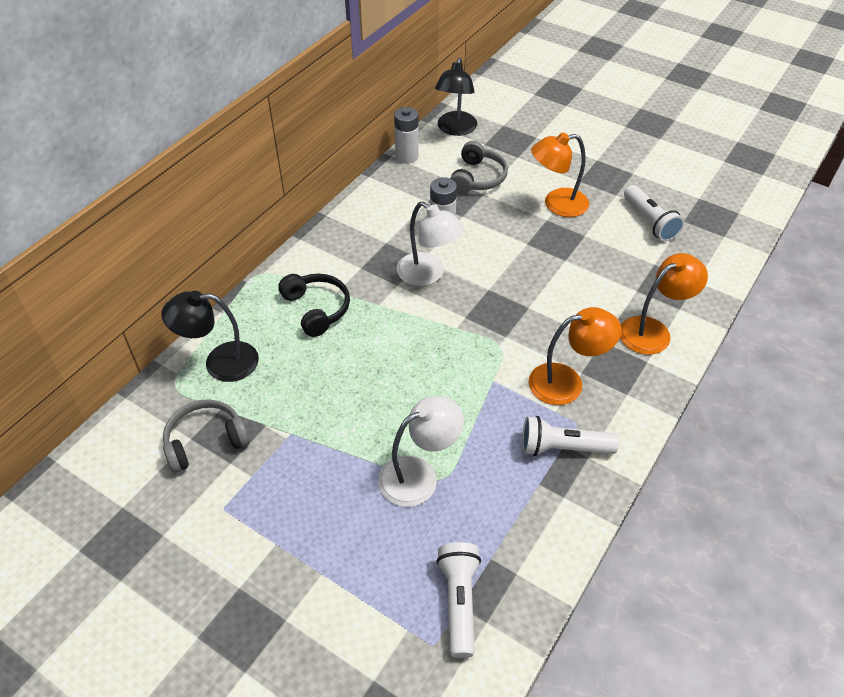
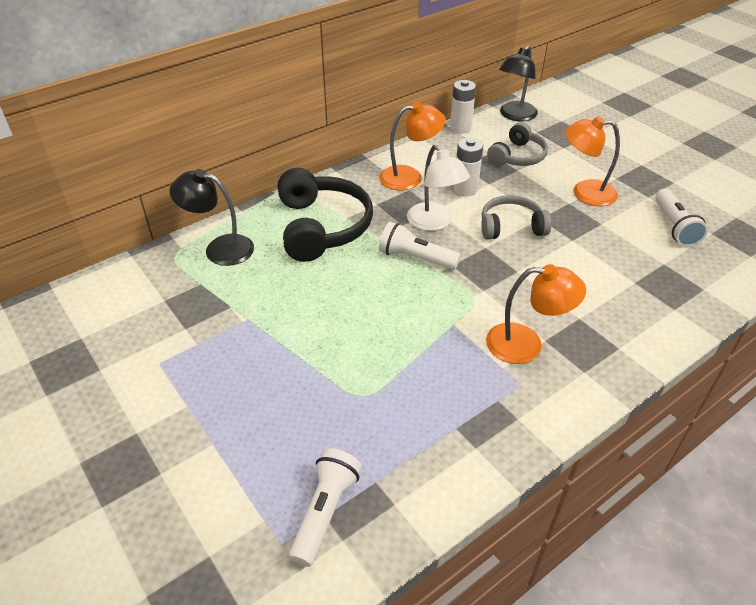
camera: 20 degrees right, 5 degrees down
(205, 441) = (174, 306): grey headphones -> grey headphones (511, 227)
(316, 309) = (322, 227): black headphones -> black headphones, size x1.62
(419, 475) = (343, 386): white lamp -> none
(563, 448) = (495, 402): white flashlight -> white flashlight (415, 258)
(653, 331) = (637, 322): orange lamp -> orange lamp (410, 177)

